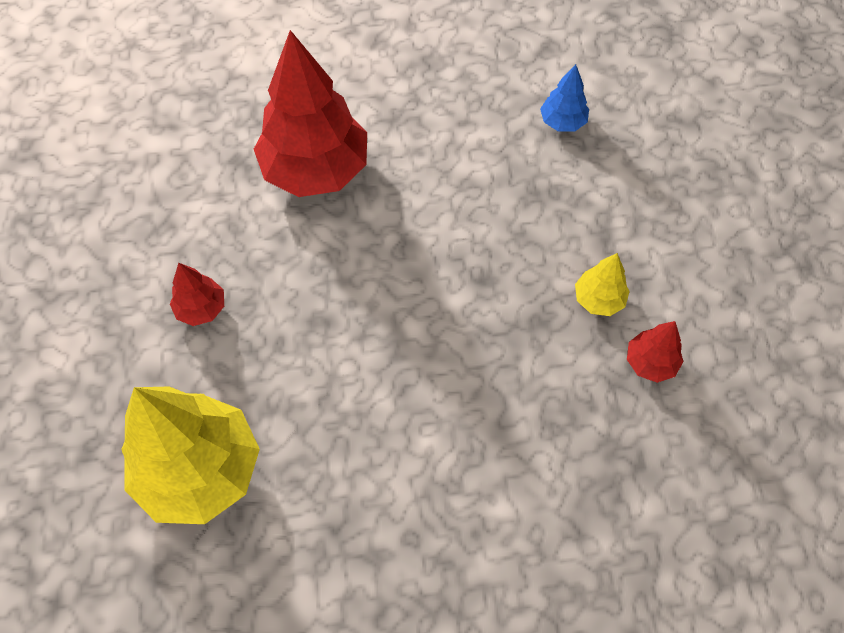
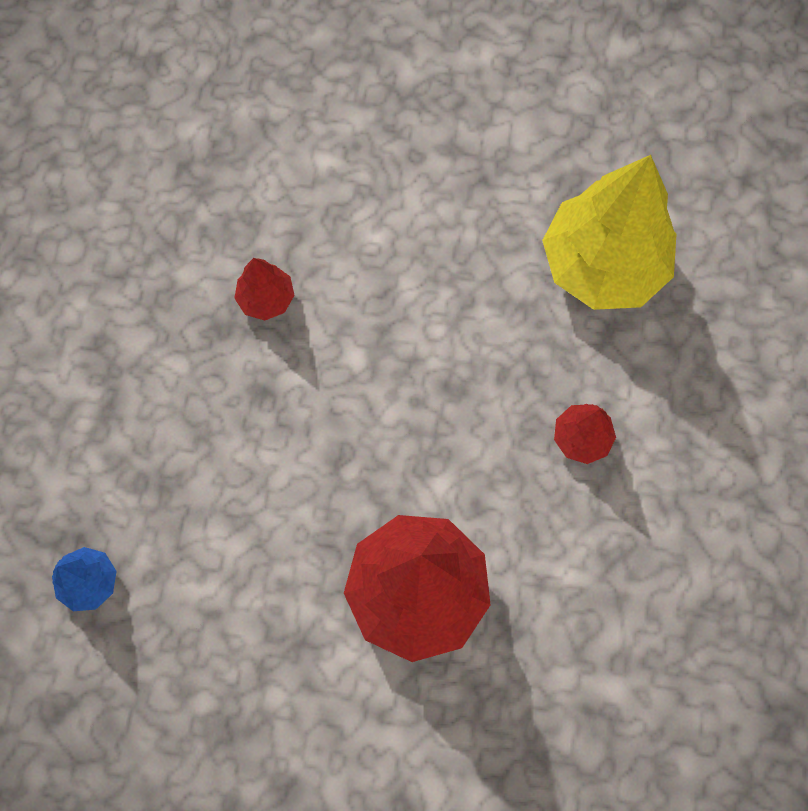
camera: 165 degrees left, 10 degrees up
(598, 299) = (148, 338): yellow tree -> none
(650, 363) = (127, 258): red tree -> red tree (266, 298)

